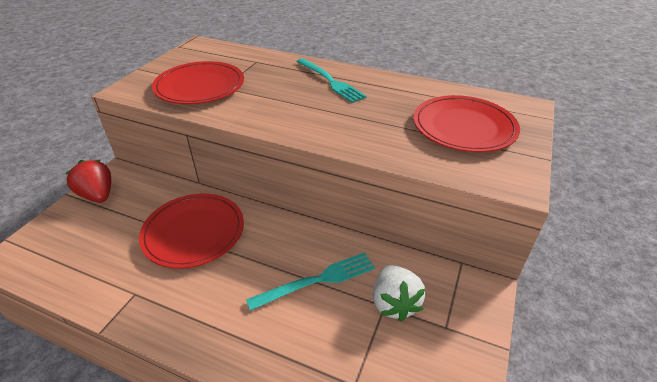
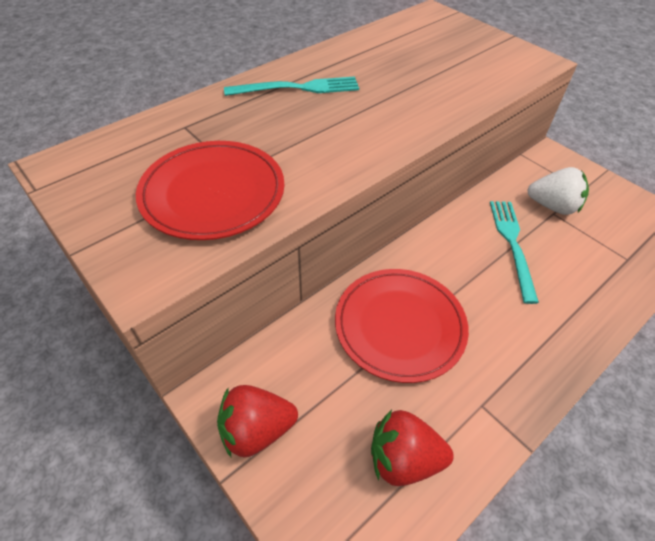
camera: 65 degrees left, 10 degrees up
(85, 261) = (403, 459): none -> red strawberry
(464, 127) = (447, 50): red plate -> none

